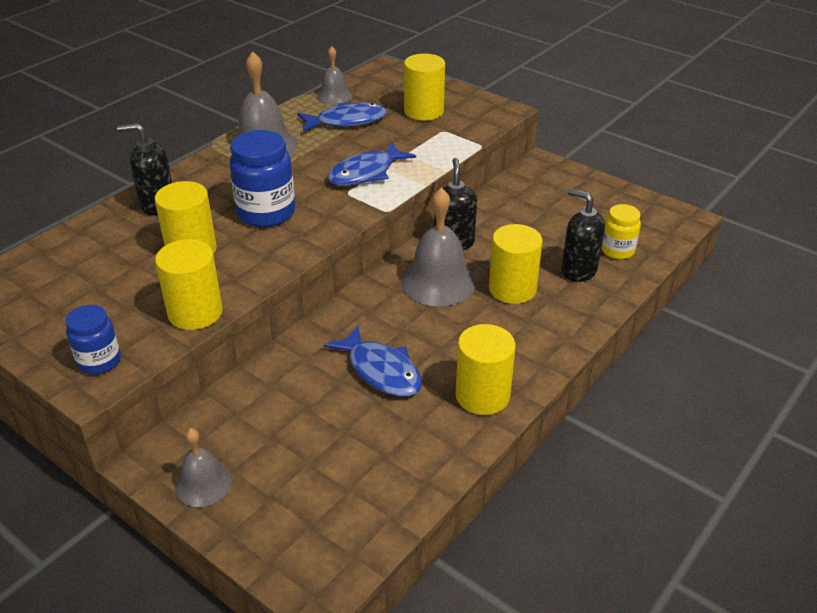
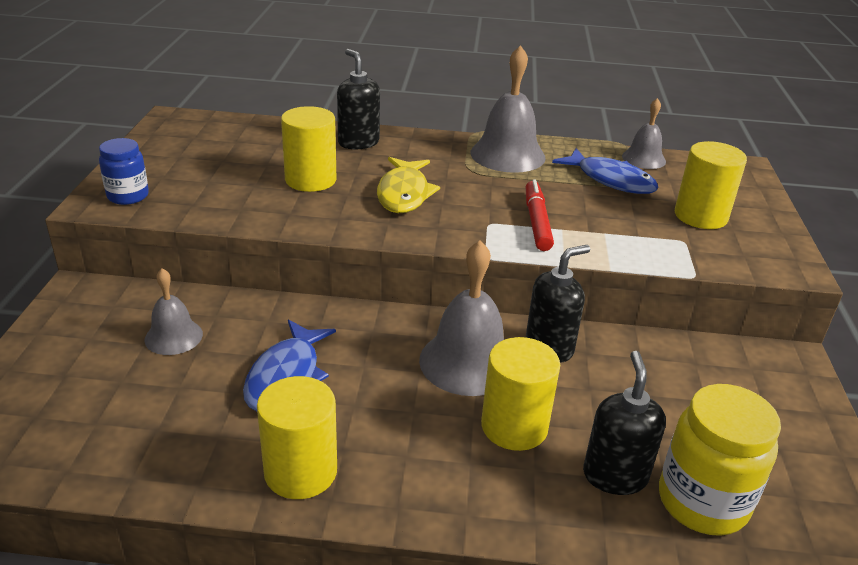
camera: 55 degrees right, 5 degrees down
(195, 313) = (224, 213): yellow cylinder -> none
(203, 484) = (63, 329): grey bell -> grey bell (173, 336)
(266, 213) = (404, 194): blue jar -> yellow fish
(366, 173) = (537, 222): blue fish -> red marker
(617, 251) = (702, 502): yellow jar -> yellow jar, size x1.66

